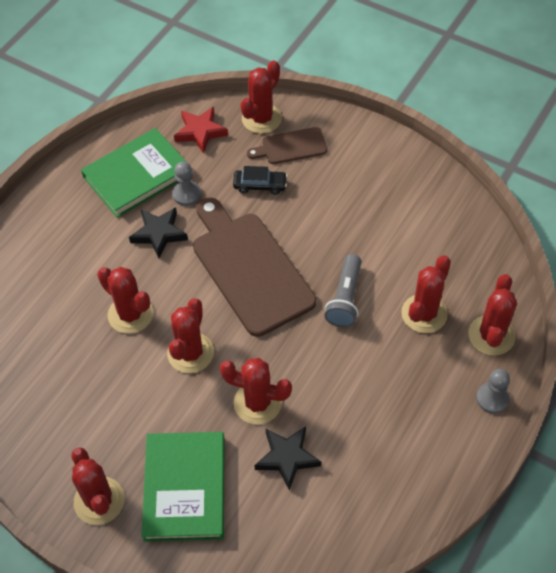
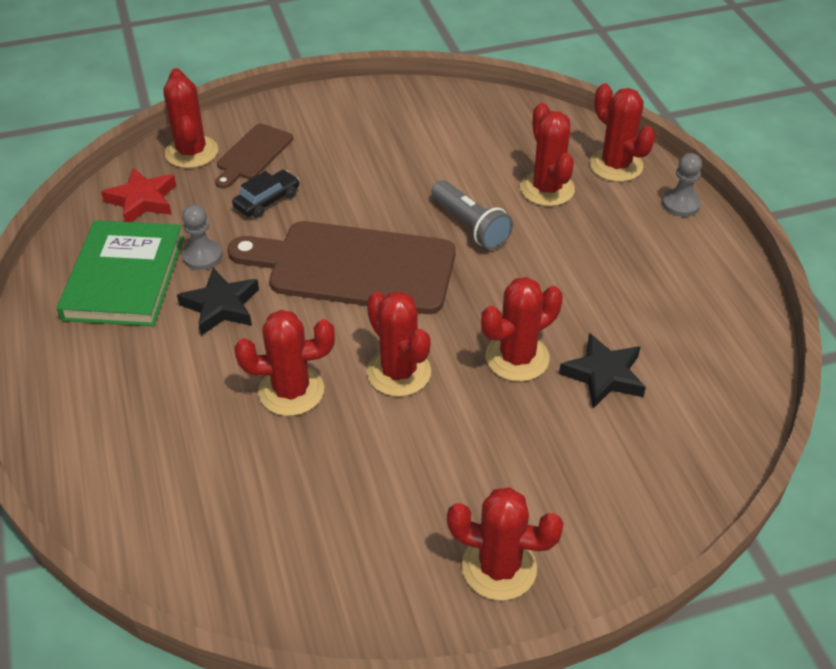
camera: 50 degrees left, 10 degrees down
(185, 488) = (559, 479): green book -> none

